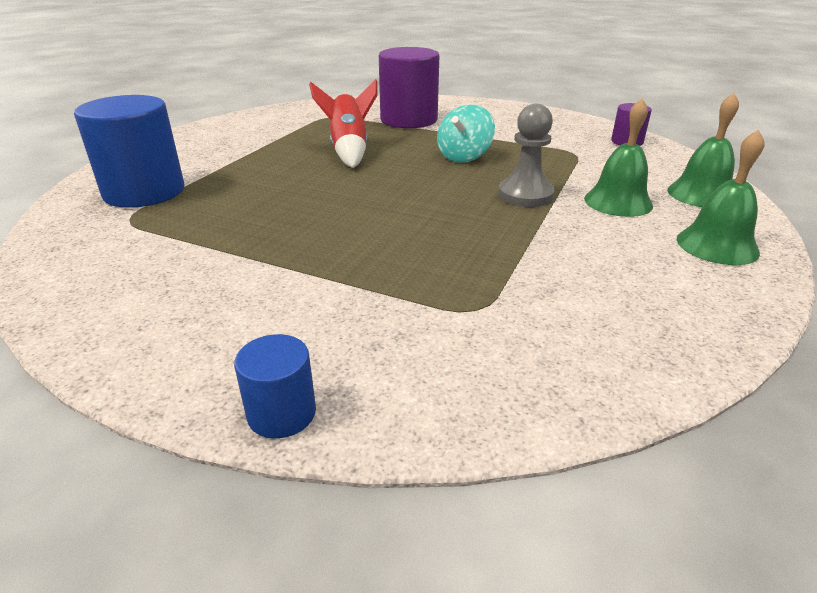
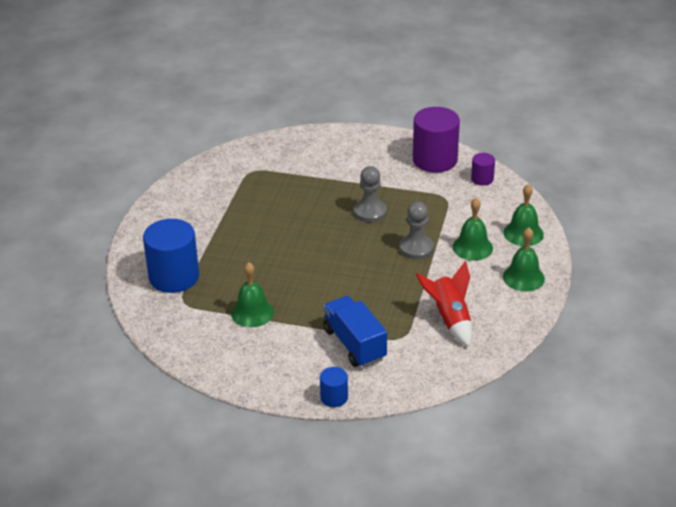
camera: 10 degrees left, 5 degrees up
(222, 243) = (252, 312): none -> green bell
(349, 150) = (287, 214): red rocket -> red rocket (450, 319)
(377, 310) = (354, 344): none -> blue truck
(409, 120) = (317, 168): purple cylinder -> purple cylinder (435, 160)
(464, 157) = (370, 212): turquoise spinning top -> grey pawn

